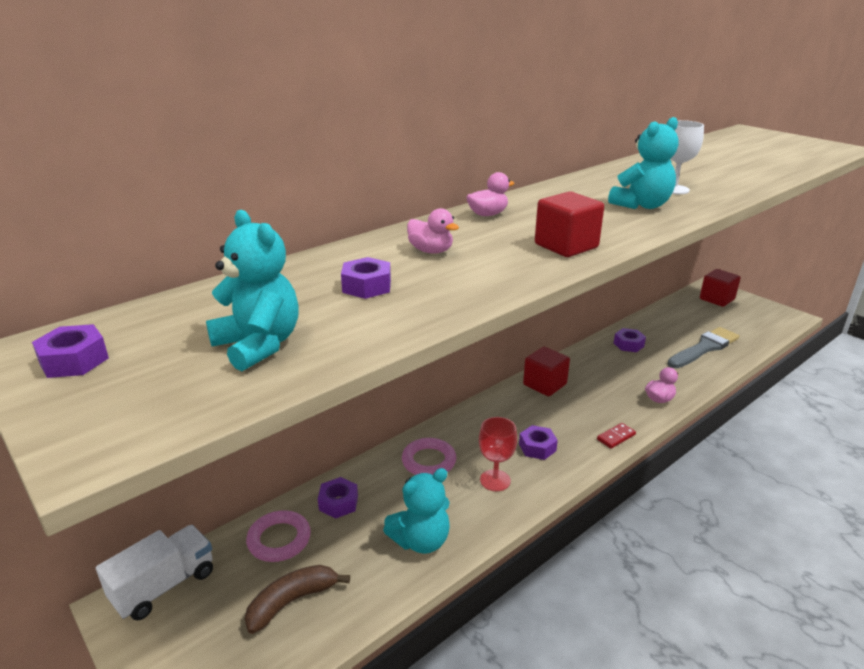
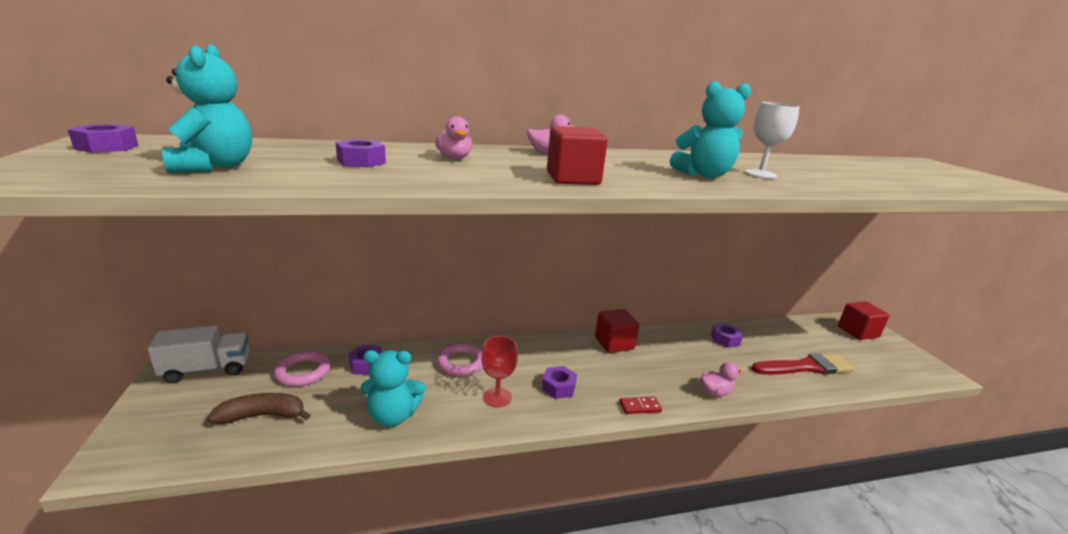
camera: 25 degrees right, 5 degrees down
(704, 348) = (805, 367): grey brush -> red brush

